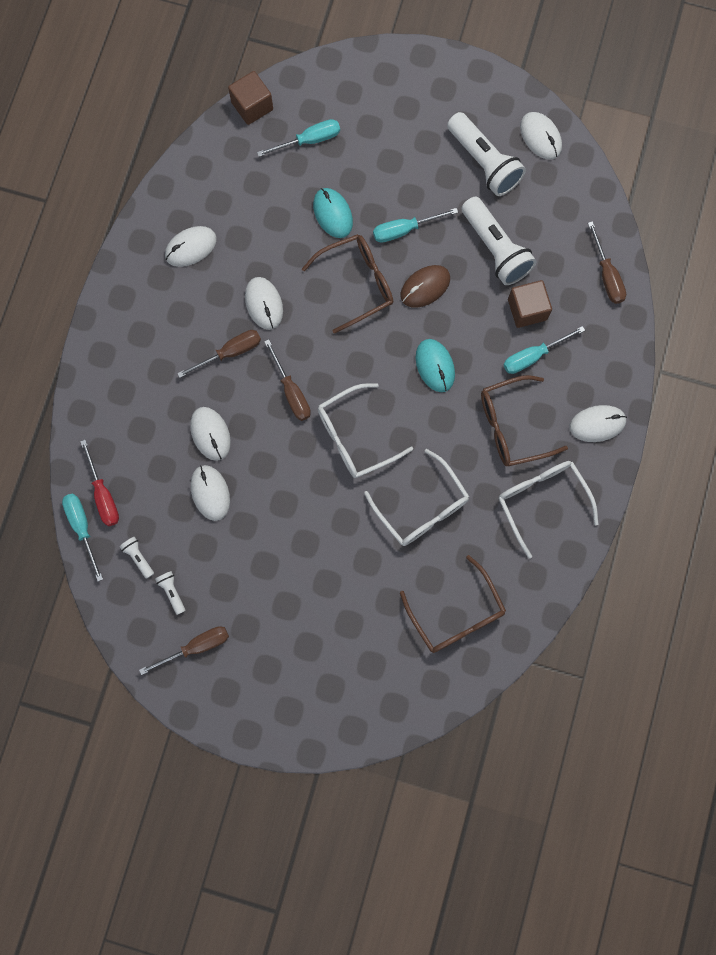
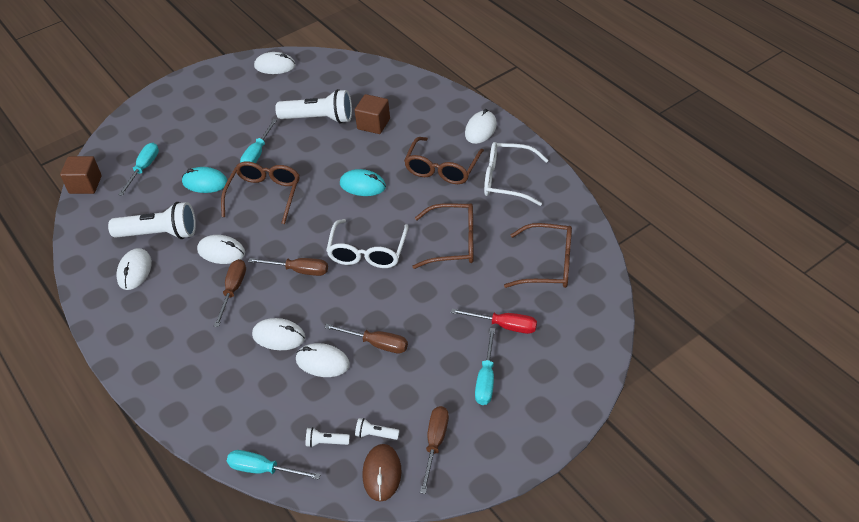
camera: 50 degrees left, 30 degrees down
(103, 494) = (252, 437): red screwdriver -> red screwdriver (504, 326)
(422, 507) = (453, 243): white glasses -> brown glasses
(425, 287) = (305, 163): brown mouse -> brown mouse (382, 473)
(484, 162) = (260, 97): white flashlight -> white flashlight (159, 234)
(533, 356) = (406, 136): turquoise screwdriver -> turquoise screwdriver (486, 379)
(607, 275) = (391, 80): brown screwdriver -> brown screwdriver (376, 344)

